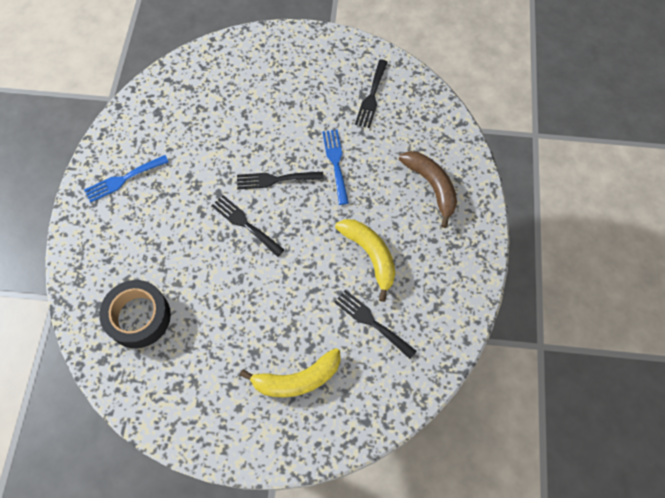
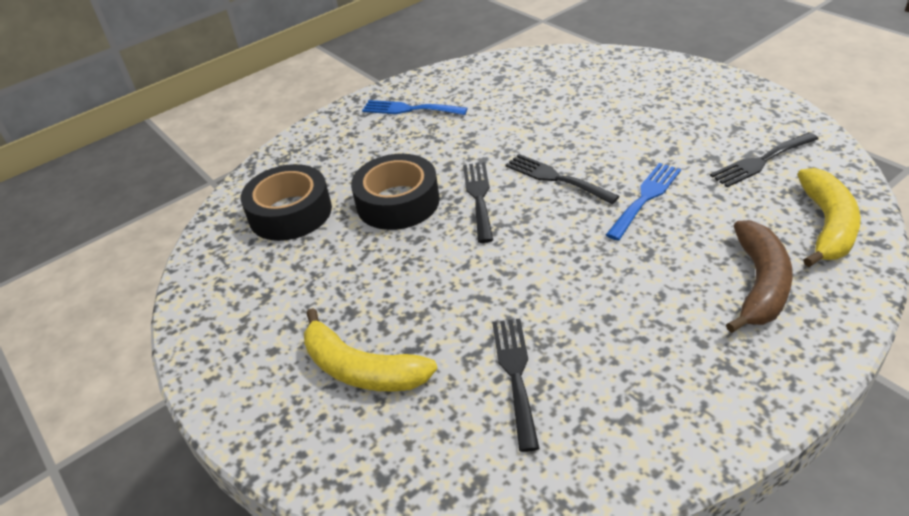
camera: 50 degrees right, 25 degrees down
(200, 261) = (398, 202): none -> black tape
(370, 255) = (591, 306): yellow banana -> yellow banana (827, 226)

